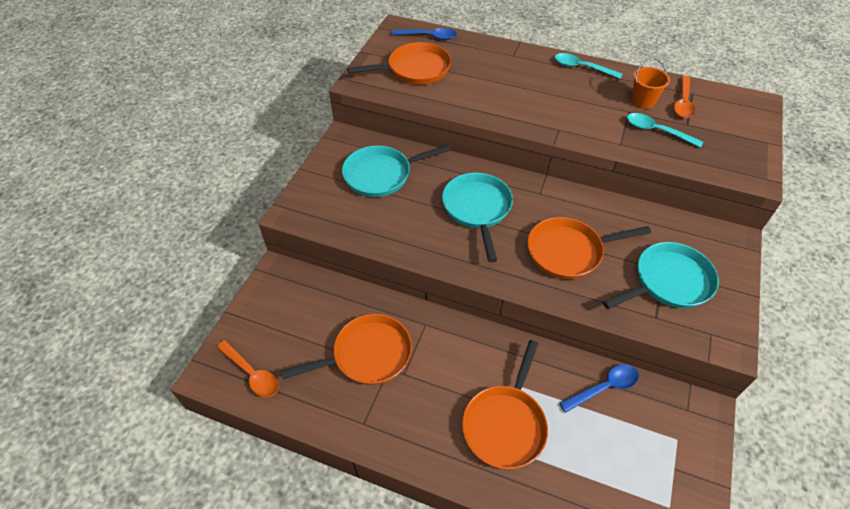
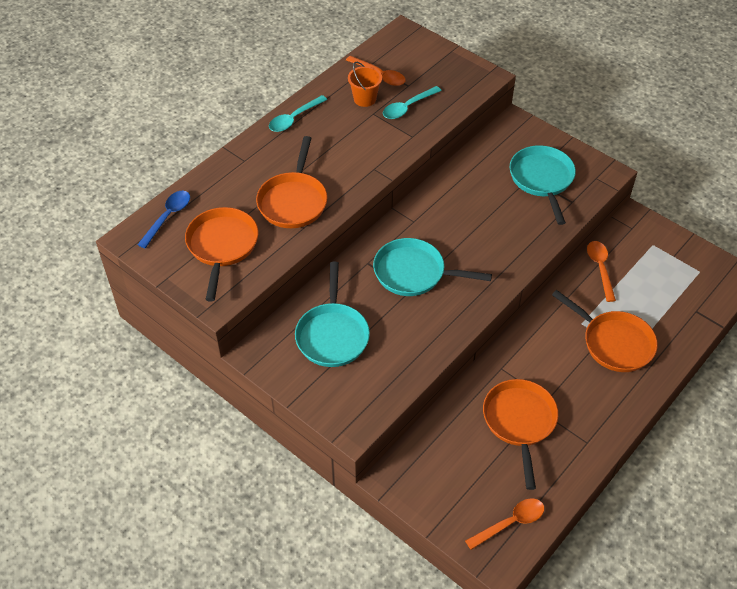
camera: 70 degrees left, 0 degrees up
(569, 251) = (489, 227): orange pan -> orange pan (293, 201)
(604, 387) = (600, 268): blue spoon -> orange spoon

